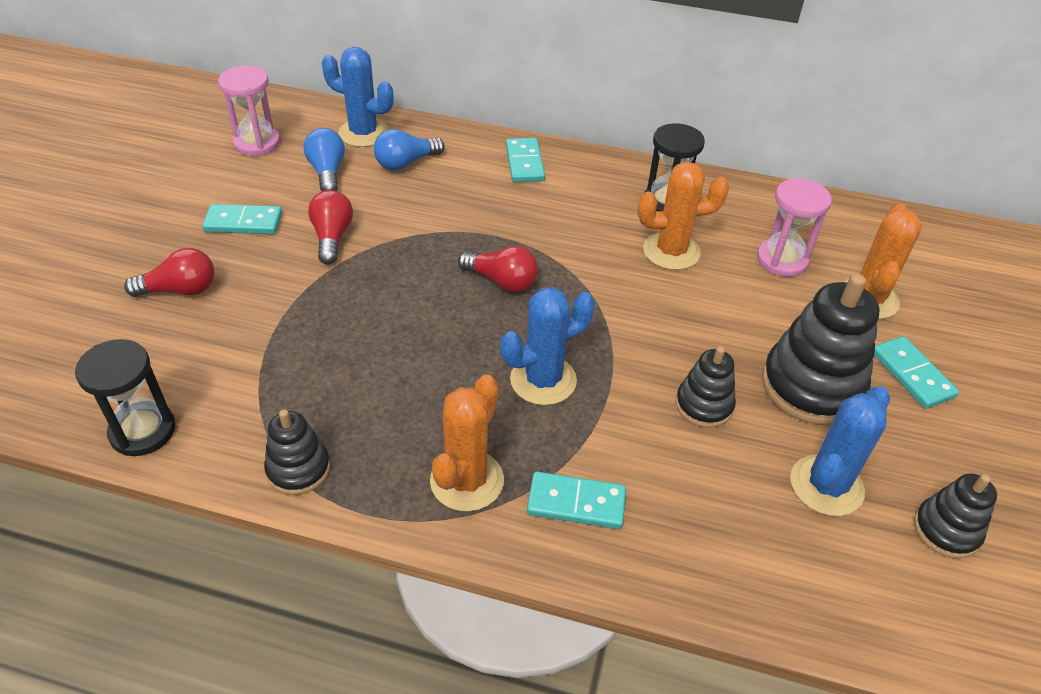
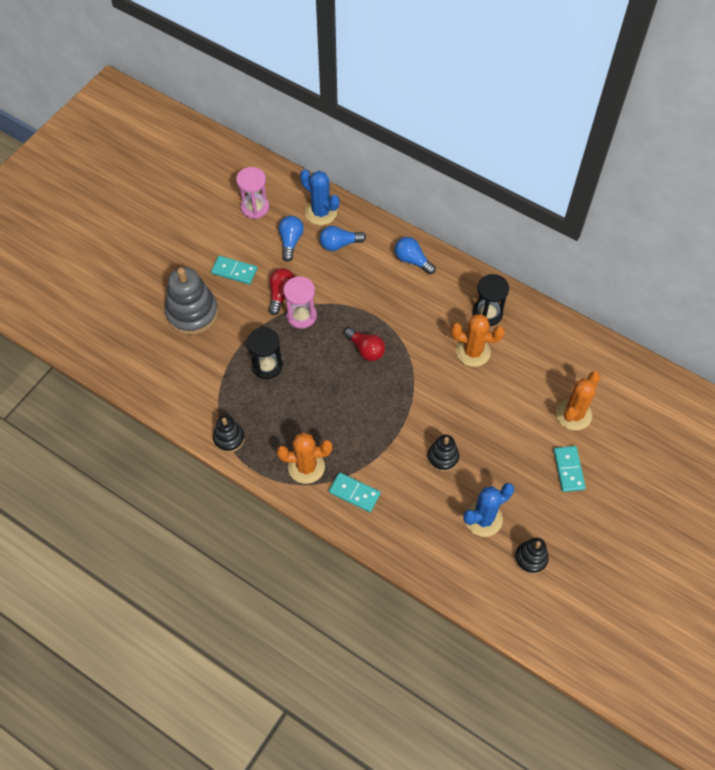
camera: 20 degrees right, 15 degrees up
(143, 431) = (161, 398): black hourglass -> black hourglass (267, 366)
(180, 290) = (192, 313): red light bulb -> grey stacking toy
(467, 480) = (306, 467): orange cactus -> orange cactus turned 45 degrees clockwise
(525, 163) = (412, 260): turquoise domino -> blue light bulb
(543, 380) = (364, 420): blue cactus -> none
(782, 260) = (537, 374): pink hourglass -> pink hourglass (301, 316)
(812, 386) = (507, 462): black stacking toy -> none

